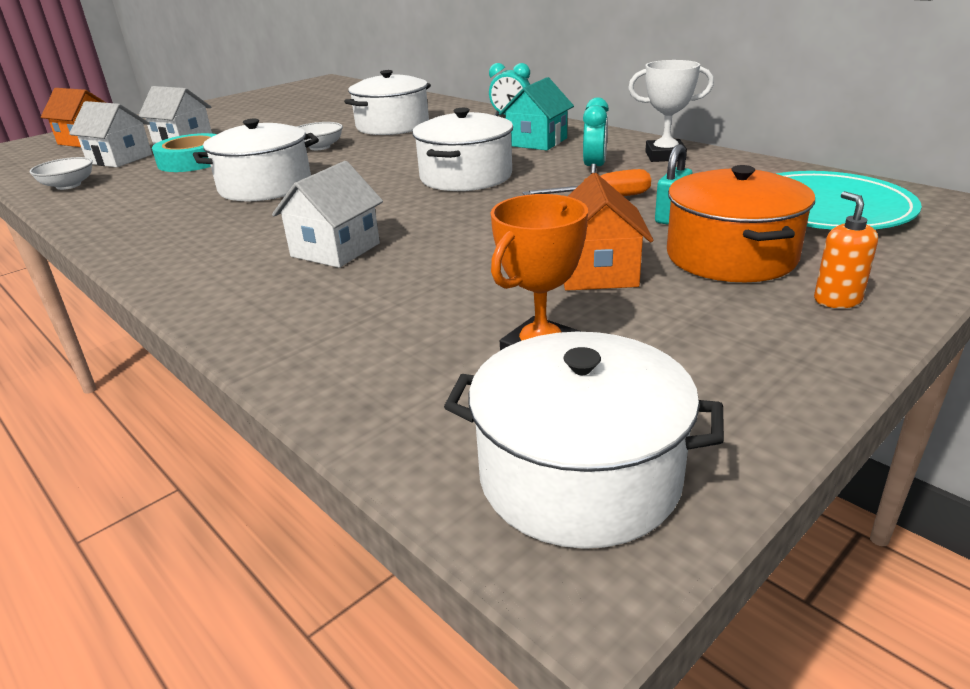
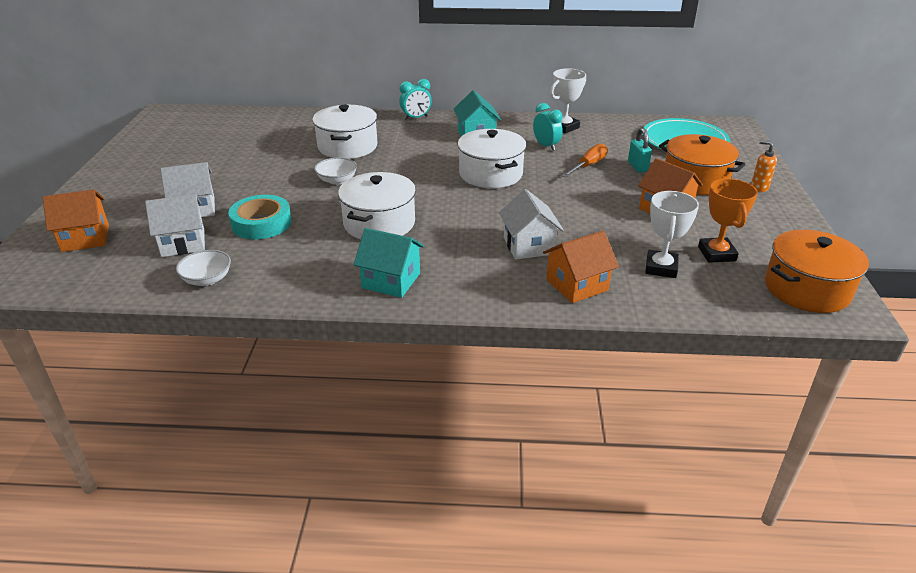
camera: 45 degrees left, 5 degrees up
(156, 232) = (391, 280): none -> turquoise house
(282, 306) = (577, 285): none -> orange house
(420, 333) = (661, 268): none -> white trophy
(579, 475) = (806, 289): white pot -> orange pot

